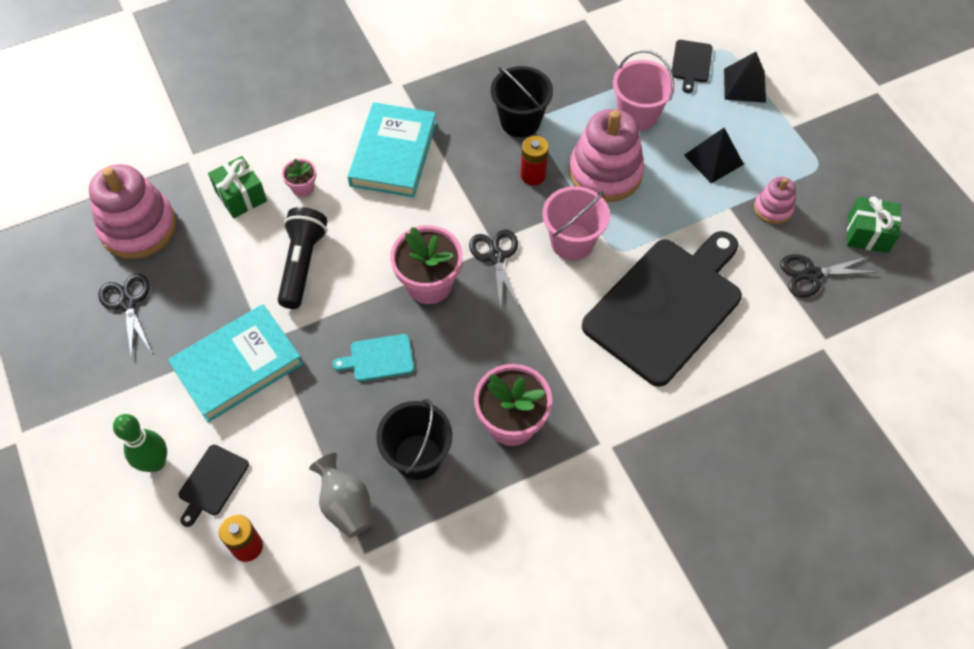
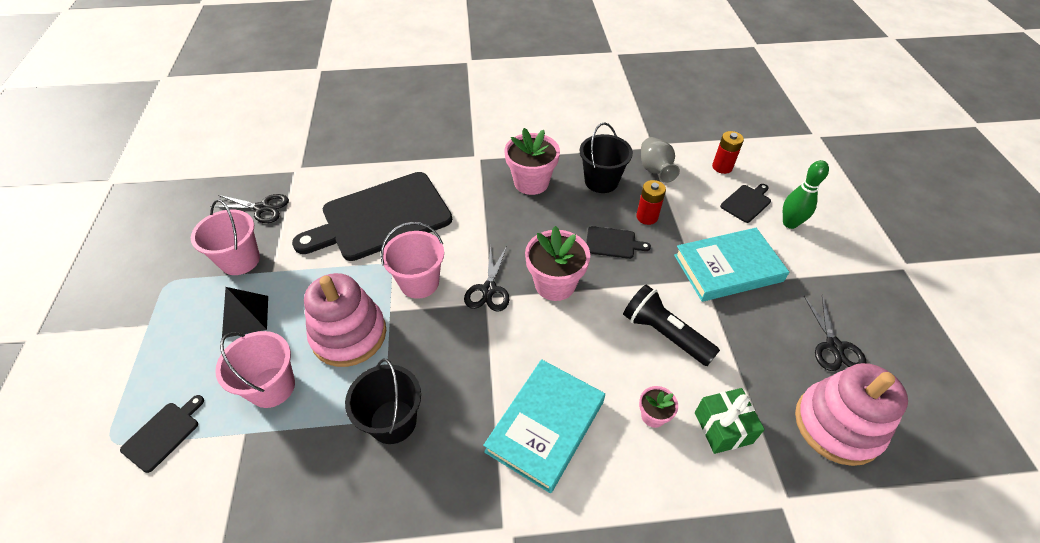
camera: 160 degrees left, 10 degrees down
(302, 264) = (664, 334): black flashlight -> black flashlight turned 105 degrees clockwise
(379, 358) = (612, 243): turquoise cutting board -> black cutting board
(533, 175) = (416, 354): red battery -> red battery (647, 217)
(744, 85) = (140, 385): black pyramid -> none
(773, 208) = (240, 260): pink stacking toy -> pink bucket
(868, 234) = (193, 222): green gift -> none

